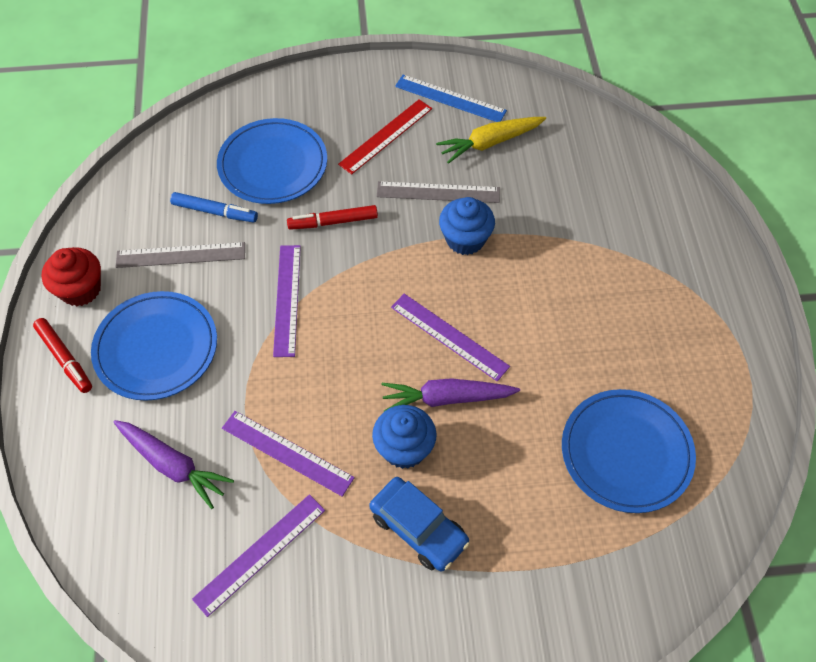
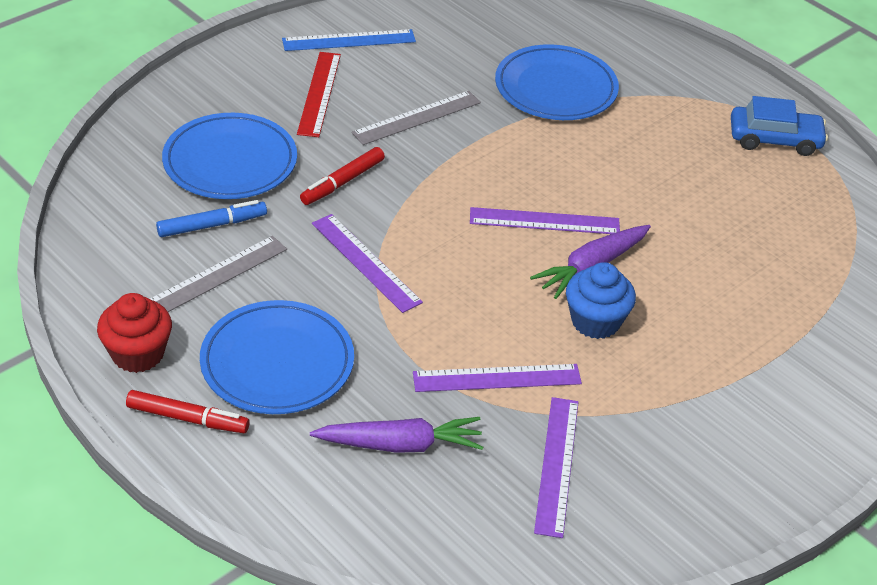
camera: 40 degrees left, 15 degrees down
(418, 528) = (669, 372): blue car -> blue car (774, 139)
(465, 239) = (480, 143): blue cupcake -> none
(490, 143) = (423, 61): yellow carrot -> none
(626, 453) = (771, 234): blue plate -> blue plate (555, 88)

